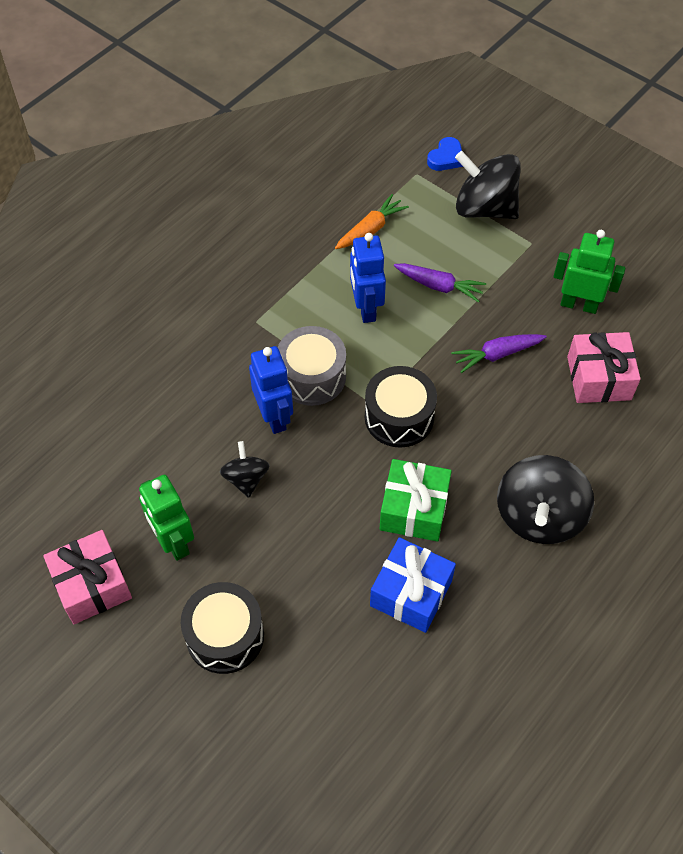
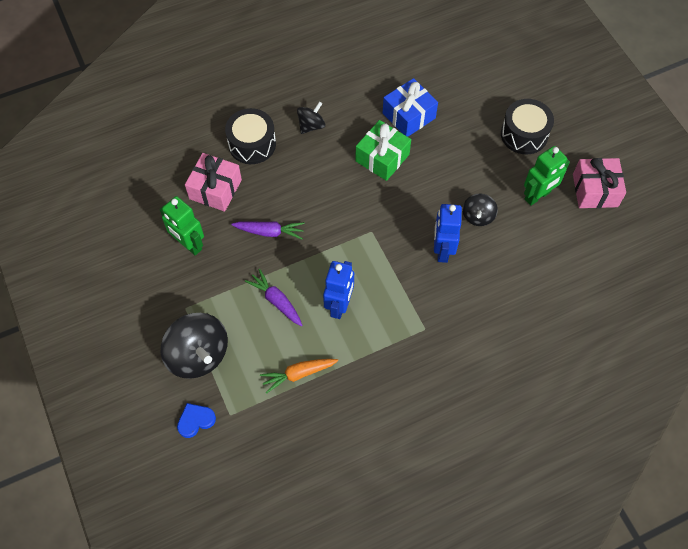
camera: 155 degrees left, 5 degrees up
(173, 542) = (537, 196): green robot -> green robot turned 60 degrees clockwise
(312, 376) = (404, 268): grey drum -> none
(399, 417) = (360, 216): black drum -> black drum (252, 144)
(539, 516) = (311, 125): black spinning top -> black spinning top, size x0.54

